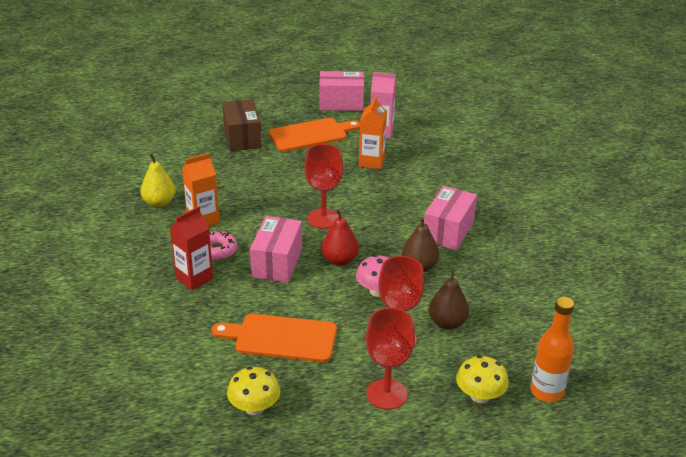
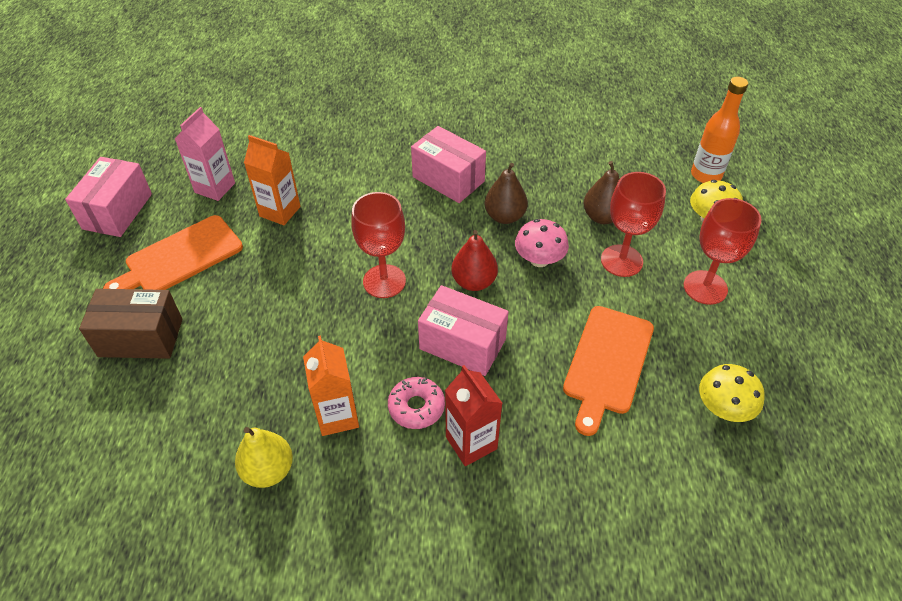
camera: 75 degrees left, 15 degrees up
(311, 134) = (180, 258): orange cutting board -> orange cutting board turned 120 degrees counterclockwise

